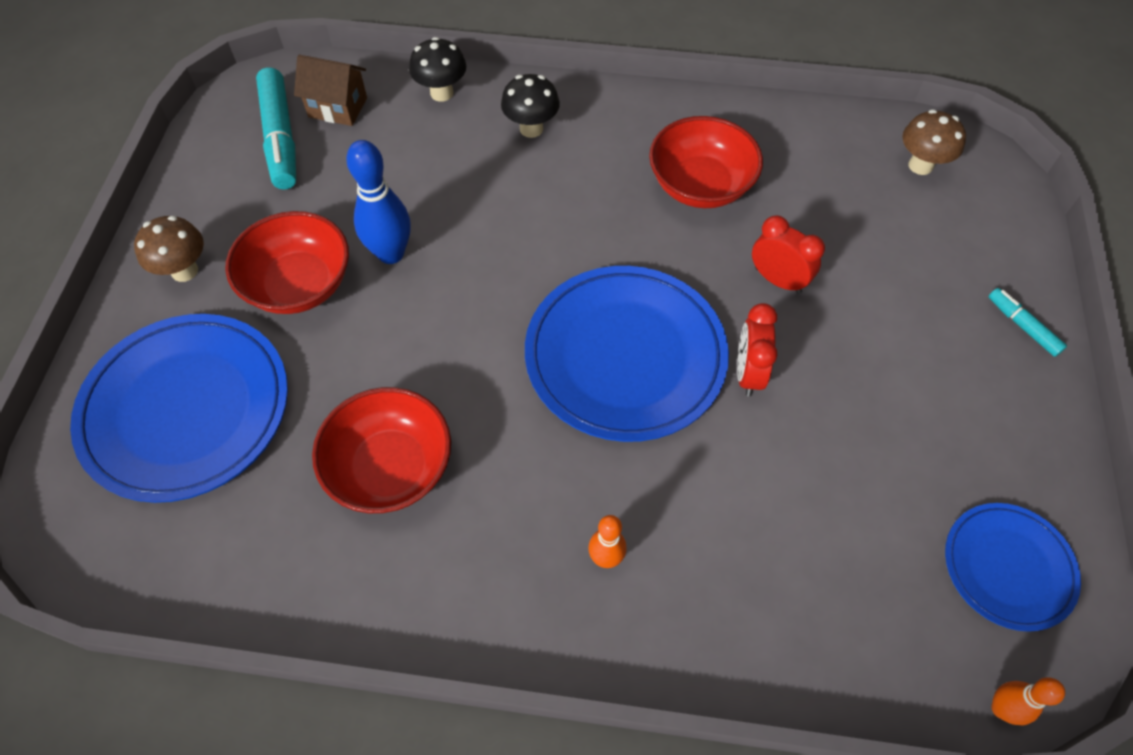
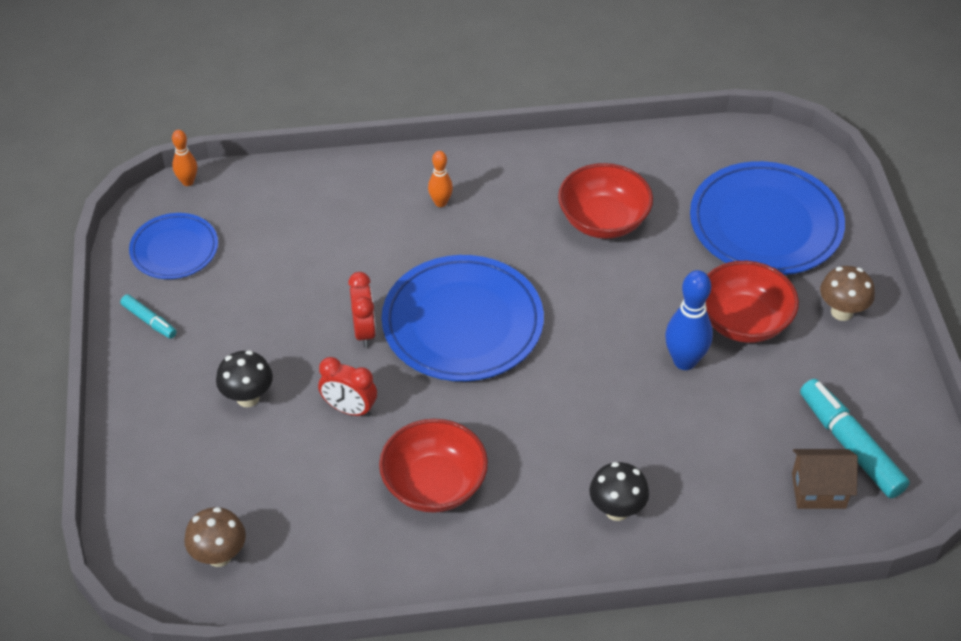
camera: 165 degrees right, 10 degrees down
(441, 93) = (725, 532): black mushroom -> black mushroom (248, 398)
(1022, 326) = (139, 414): turquoise marker -> turquoise marker (149, 321)

